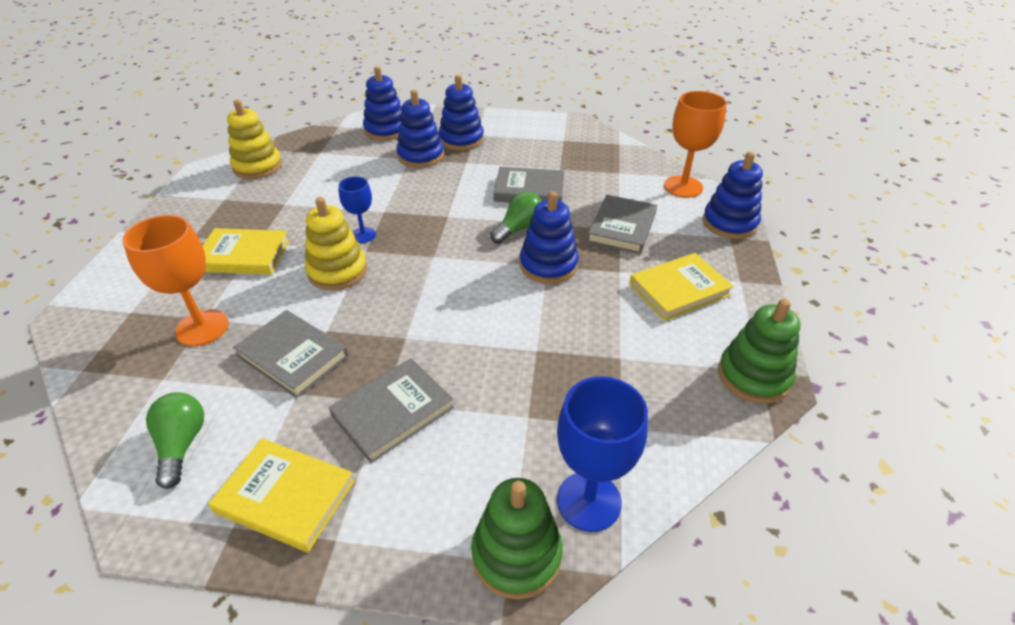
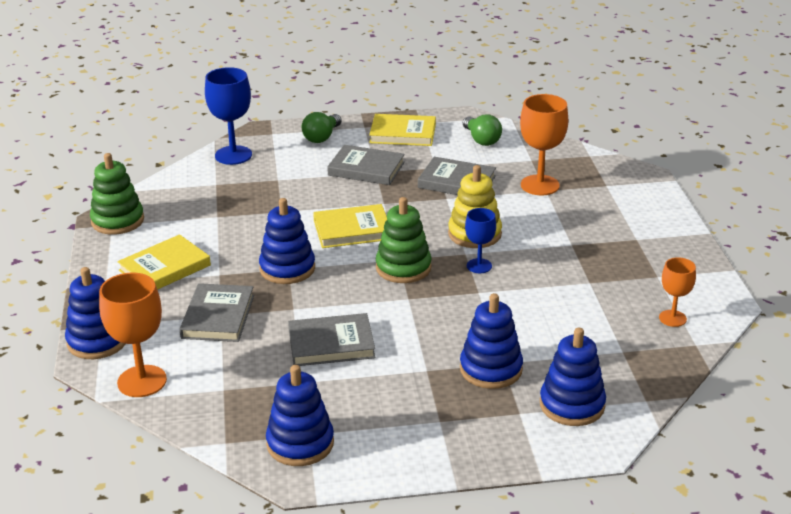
camera: 165 degrees right, 10 degrees down
(244, 255) = (570, 232): yellow book -> yellow book (352, 230)
(257, 167) = (672, 318): yellow stacking toy -> orange goblet
(393, 412) = (366, 169): grey book -> grey book turned 75 degrees clockwise
(461, 139) = (454, 407): blue stacking toy -> blue stacking toy (300, 443)
(516, 554) = (269, 135): green stacking toy -> green stacking toy (403, 268)
(519, 228) = (327, 297): green light bulb -> green light bulb (322, 137)

